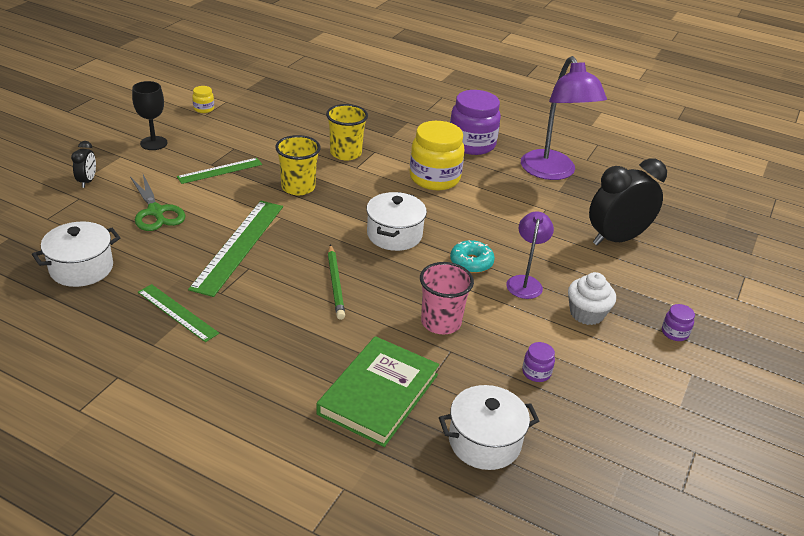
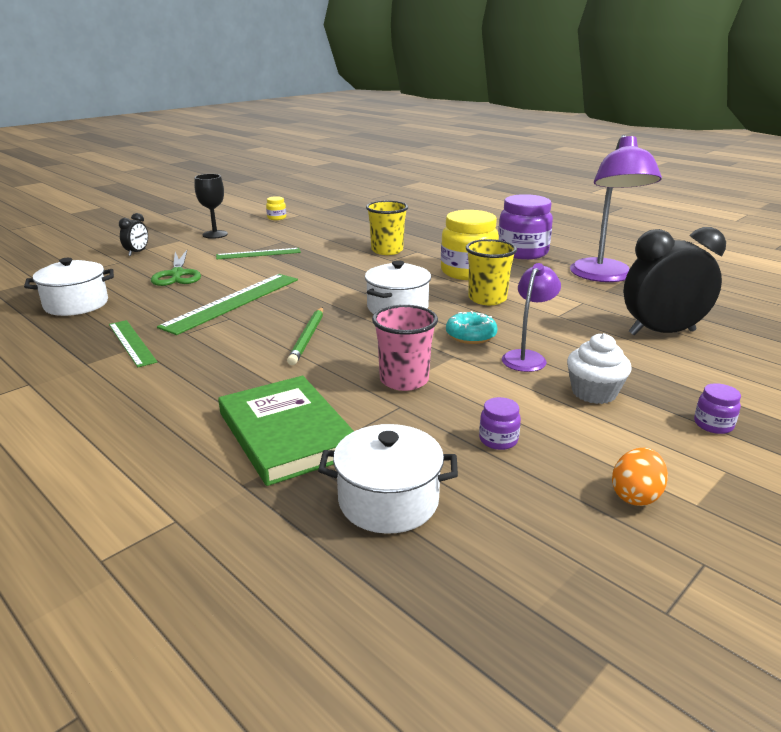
camera: 20 degrees right, 10 degrees down
(298, 187) = (323, 269): yellow cup -> yellow cup (487, 299)
(378, 394) = (286, 434): green book -> green book turned 75 degrees counterclockwise
(642, 406) = (635, 496): none -> orange egg

